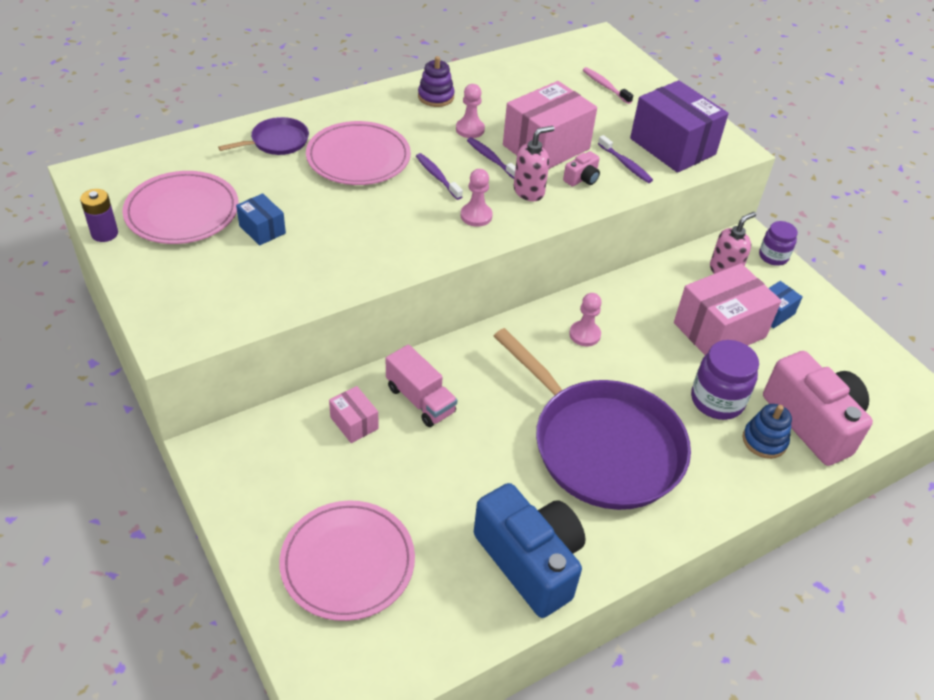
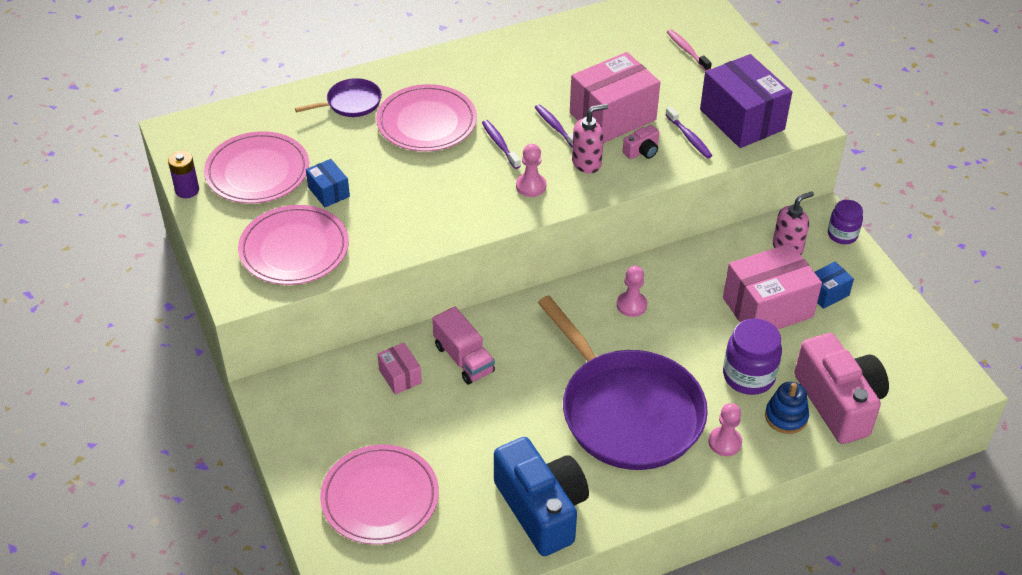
camera: 10 degrees right, 0 degrees up
(229, 290) = (294, 249): none -> pink plate
(436, 97) = (511, 58): purple stacking toy -> none
(470, 129) = (540, 95): pink pawn -> pink pawn (725, 442)

